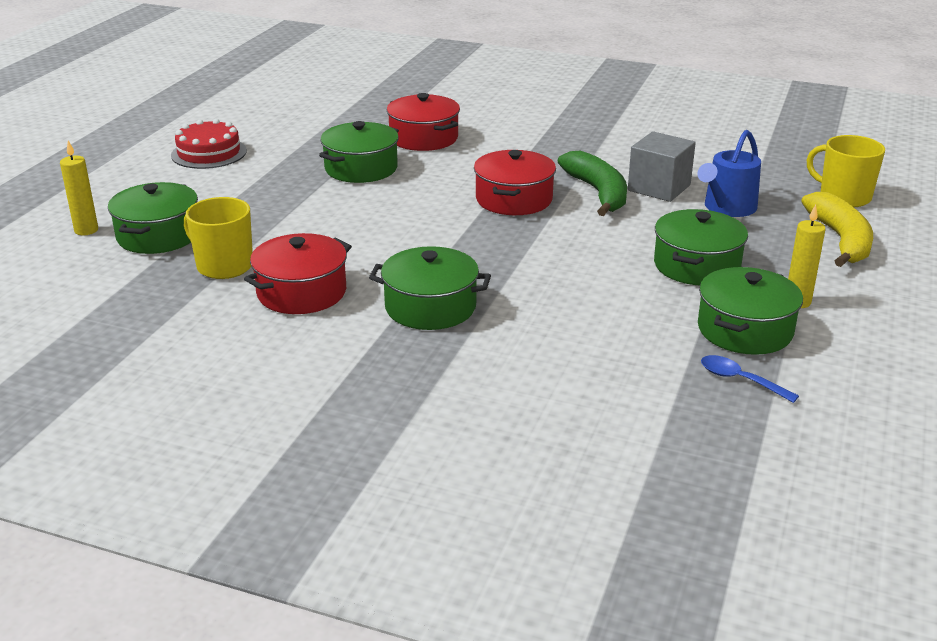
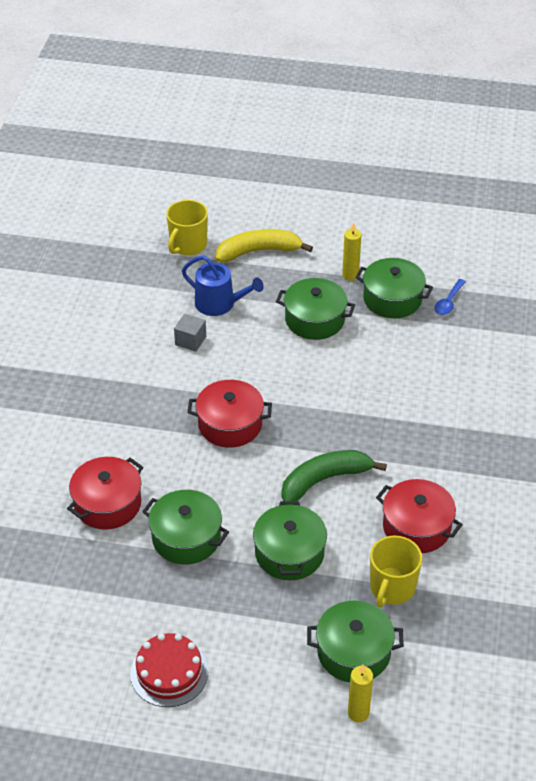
camera: 100 degrees left, 15 degrees up
(430, 307) = (413, 450): green pot -> green pot (289, 553)
(598, 193) = (207, 375): green banana -> green banana (324, 480)
(659, 188) = (190, 341): grey cube -> grey cube, size x0.62

